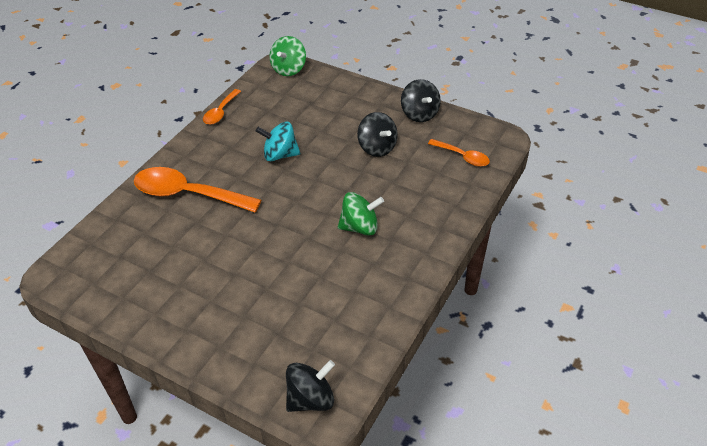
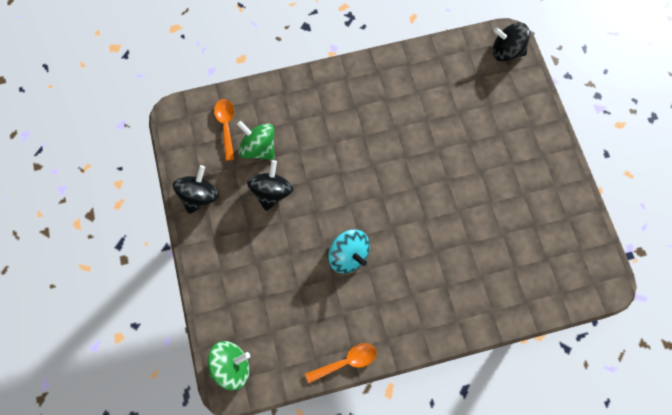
camera: 135 degrees left, 25 degrees up
(187, 194) = (454, 279): orange spoon -> none
(360, 227) = (364, 133): green spinning top -> green spinning top (258, 148)

